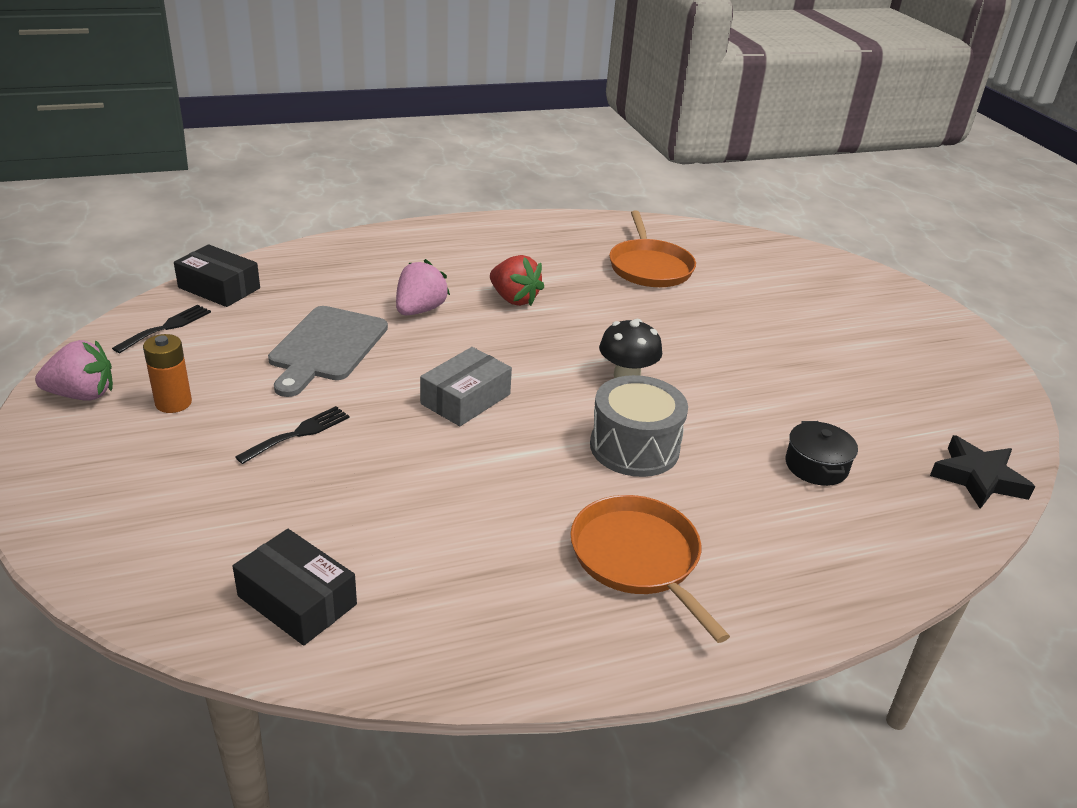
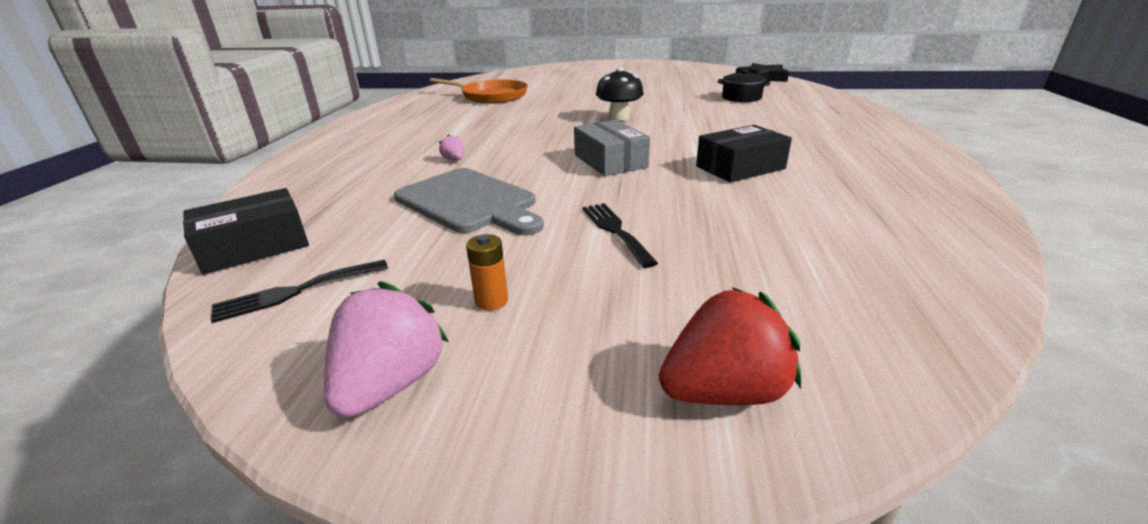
camera: 60 degrees left, 5 degrees down
(166, 327) = (295, 292): black fork -> black fork turned 90 degrees counterclockwise
(173, 403) = (491, 301): orange battery -> orange battery, size x0.66
(297, 600) = (895, 258): black box -> black box (740, 167)
(420, 310) = (454, 160): pink strawberry -> pink strawberry, size x0.49
(514, 299) = (482, 131): red strawberry -> red strawberry (724, 391)
(634, 447) = (704, 127): grey drum -> none
(638, 558) = (827, 141): orange pan -> none

